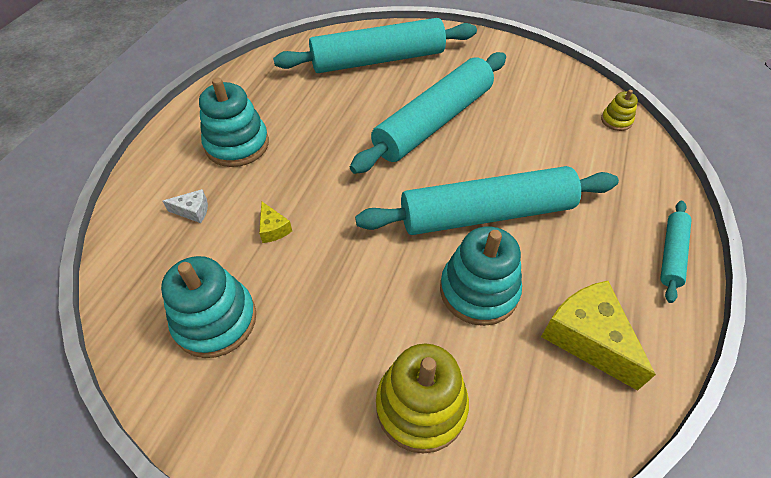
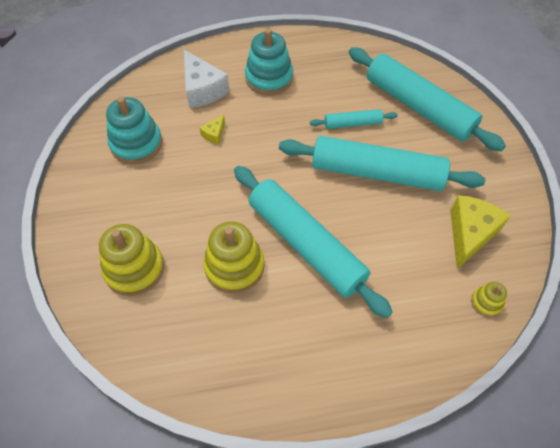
camera: 60 degrees right, 5 degrees up
(193, 211) = (202, 90): white cheese -> white cheese, size x2.11
(478, 291) = (234, 266): turquoise stacking toy -> yellow stacking toy
(587, 338) = (234, 348): yellow cheese -> yellow cheese (470, 234)
(671, 254) = (350, 388): turquoise rolling pin -> turquoise rolling pin (352, 123)

